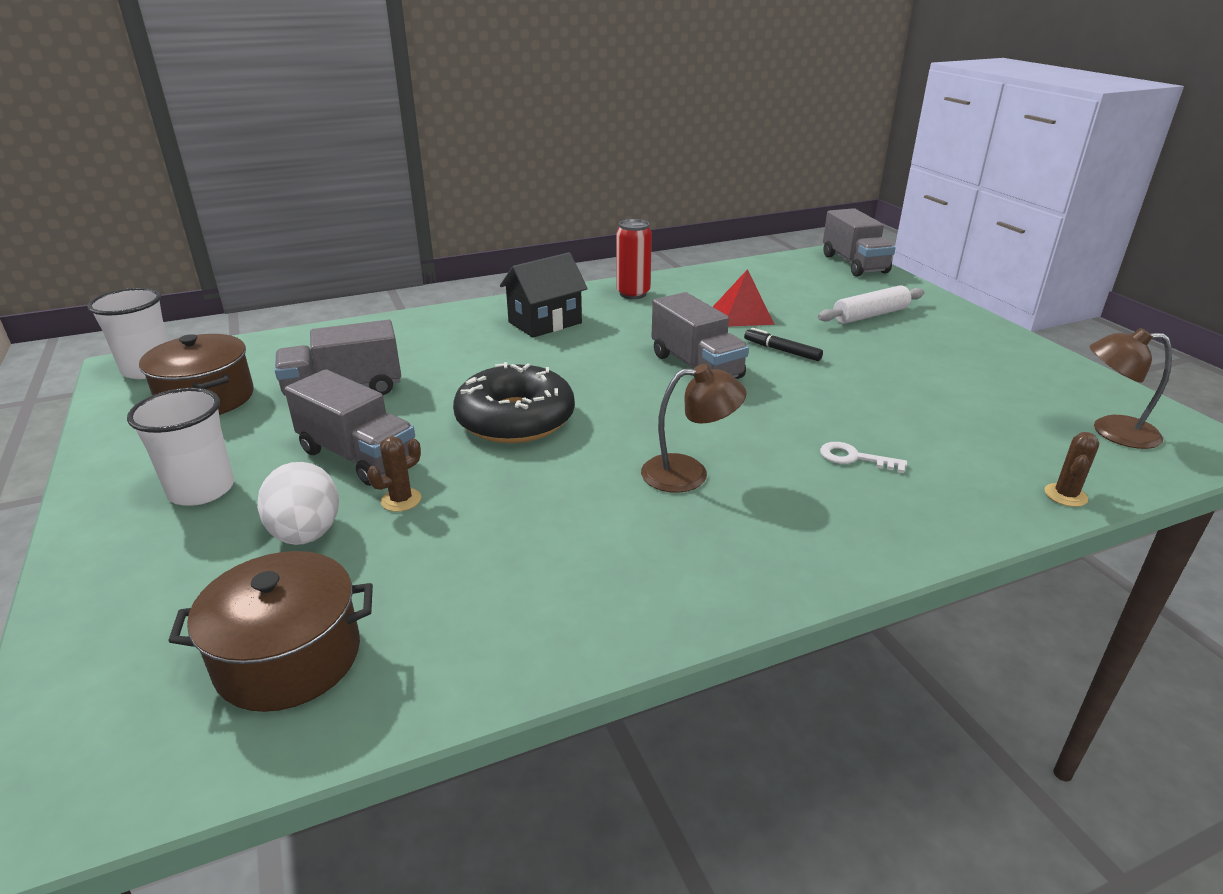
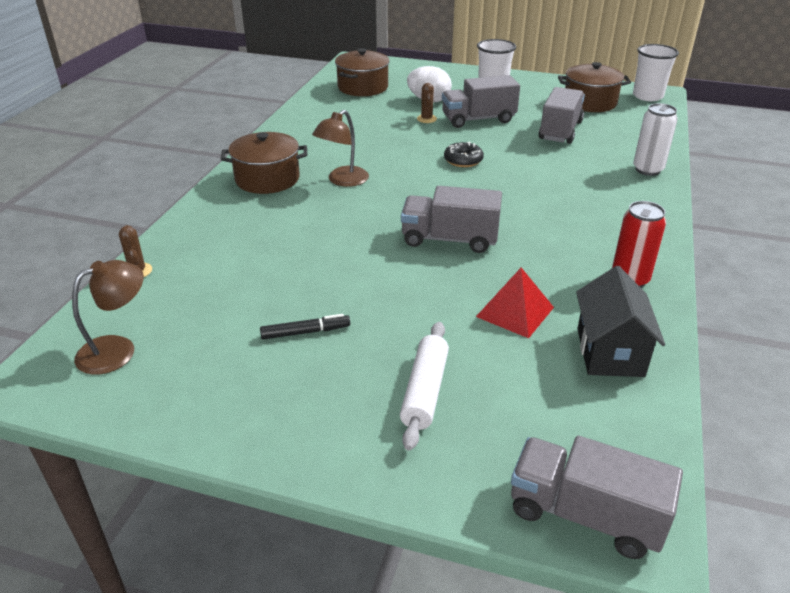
camera: 130 degrees right, 5 degrees up
(412, 325) = (647, 170): none -> white can
(515, 419) = (463, 160): black donut -> black donut, size x0.50
(545, 322) = (600, 215): black house -> black house (610, 352)
(780, 535) = (267, 179): none -> brown pot
(782, 350) = (424, 288): black marker -> black marker (305, 332)
(854, 458) = (274, 230): white key -> none

